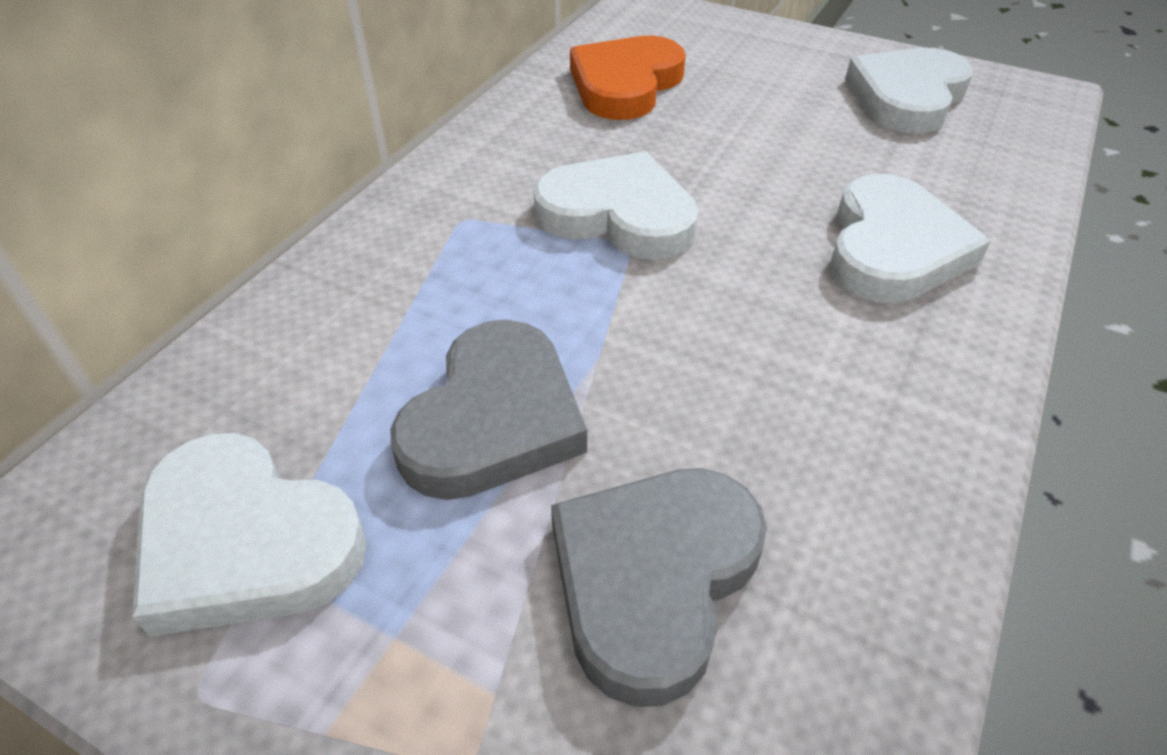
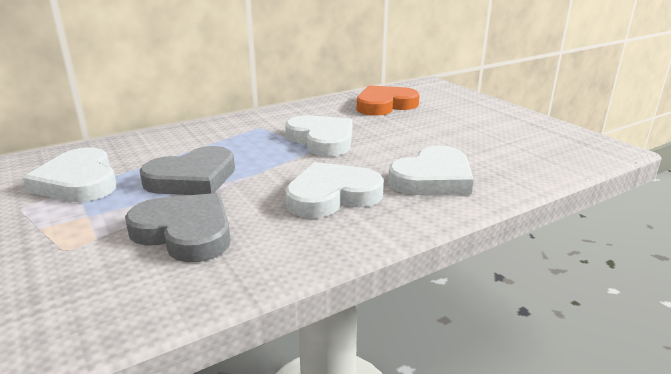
camera: 30 degrees right, 20 degrees down
(653, 579) = (185, 232): grey heart -> grey heart turned 60 degrees clockwise
(907, 97) = (524, 135): white heart -> white heart (332, 196)

